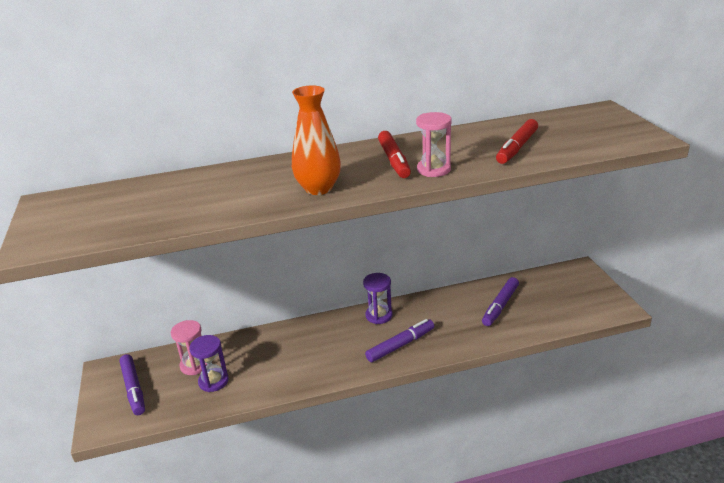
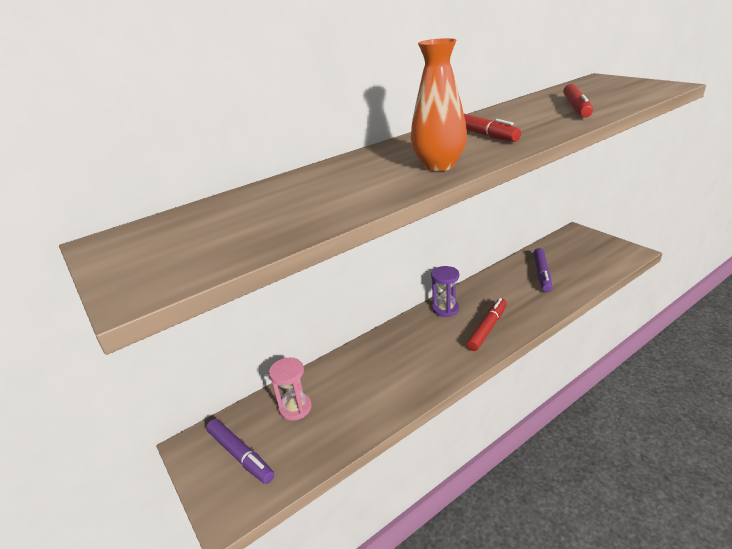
camera: 20 degrees left, 0 degrees up
(213, 381) = (329, 418): purple hourglass -> none
(400, 345) = (487, 328): purple marker -> red marker
(433, 169) = (529, 132): pink hourglass -> none

